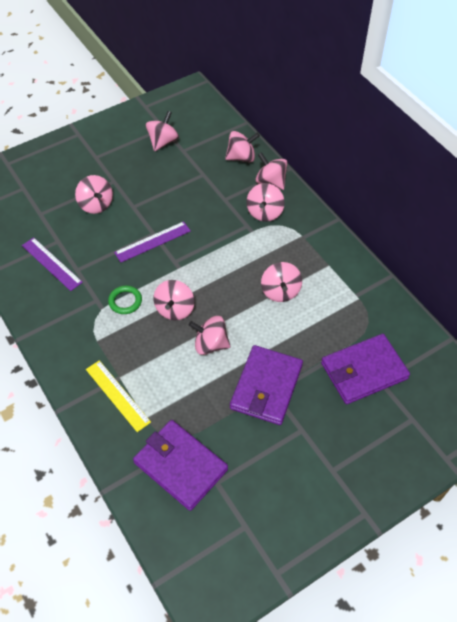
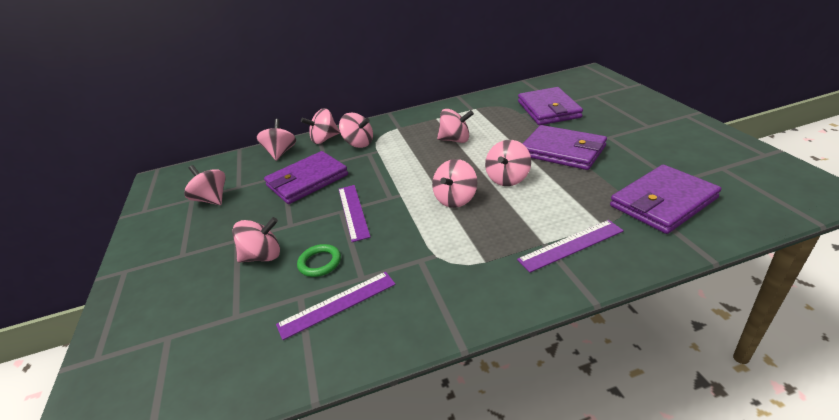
camera: 70 degrees left, 20 degrees down
(117, 395) = (571, 245): yellow ruler -> purple ruler
(125, 301) = (431, 235): green ring -> green ring (320, 263)
(175, 309) = (456, 199): pink spinning top -> pink spinning top turned 90 degrees clockwise
(195, 195) = (307, 180): none -> purple wallet

